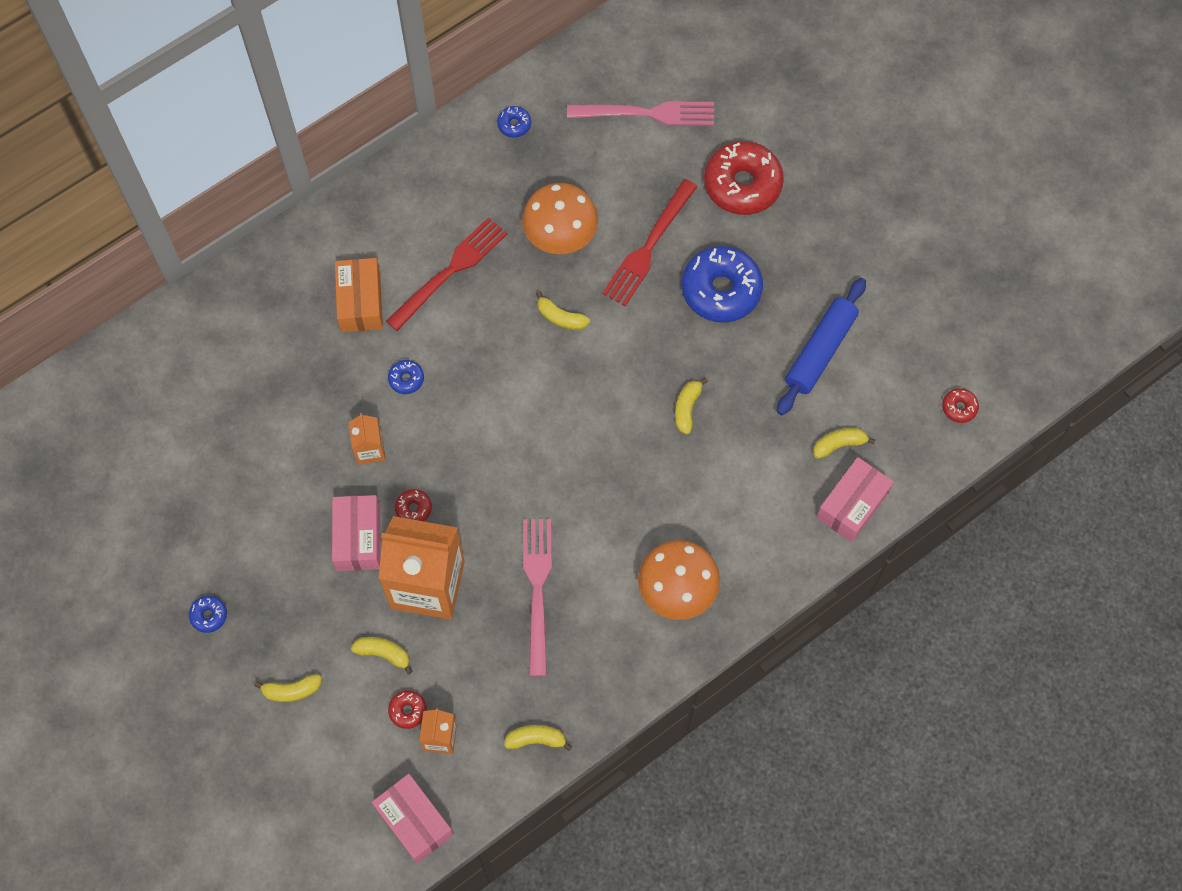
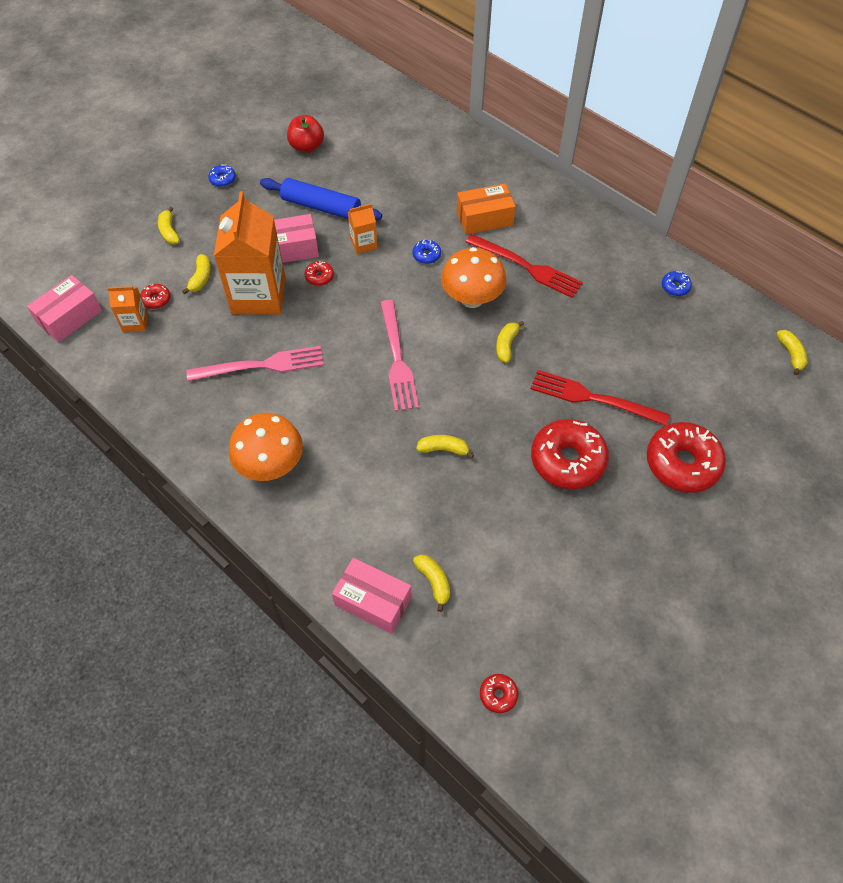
camera: 80 degrees right, 10 degrees down
(173, 499) = (307, 146): none -> red apple
(536, 739) = (135, 383): yellow banana -> yellow banana (790, 354)
(560, 236) = (582, 333): orange mushroom -> orange mushroom (472, 298)
(648, 113) = (726, 379): pink fork -> pink fork (397, 360)
(721, 290) = (567, 460): blue donut -> red donut
(820, 351) = (527, 553): blue rolling pin -> blue rolling pin (321, 207)

